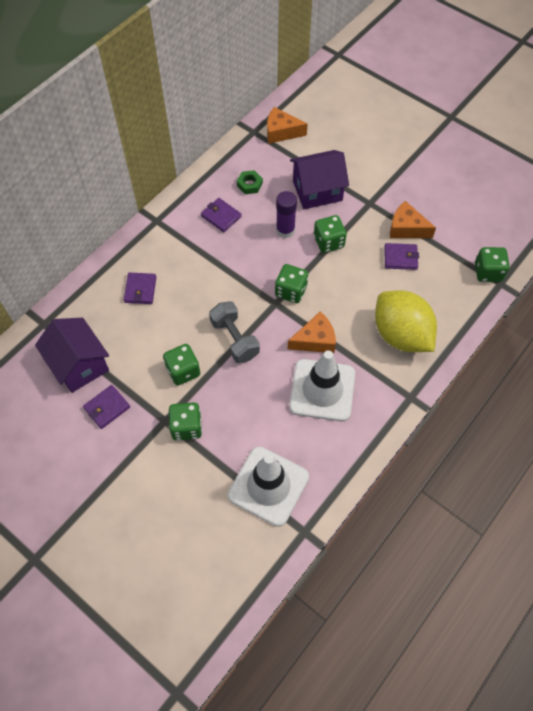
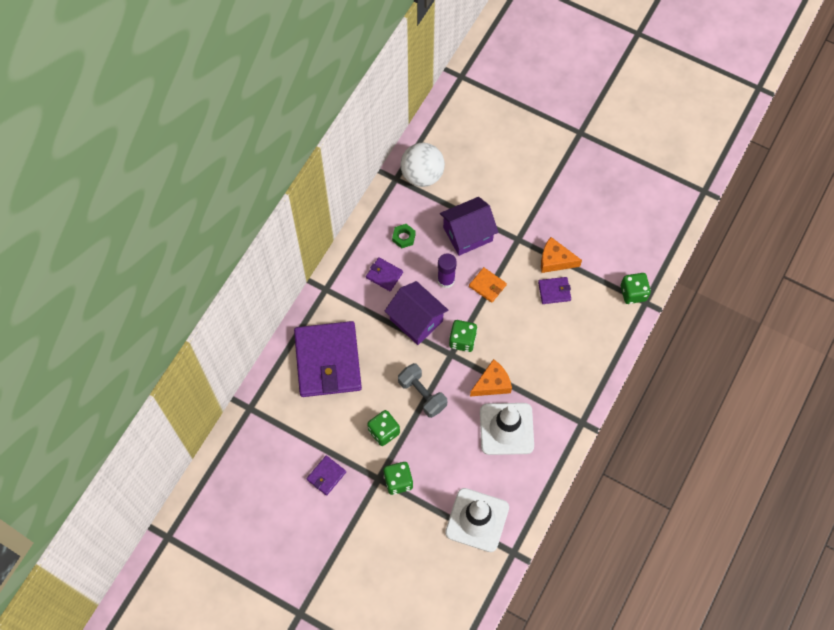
camera: 10 degrees left, 5 degrees up
(79, 364) = (292, 441): purple house -> purple house (416, 320)
(140, 289) = (328, 361): purple wallet -> purple wallet, size x2.37
(281, 132) = (422, 175): orange cheese -> white ball
(328, 242) = (487, 286): green dice -> orange wallet
(401, 335) = (565, 366): yellow lemon -> none

